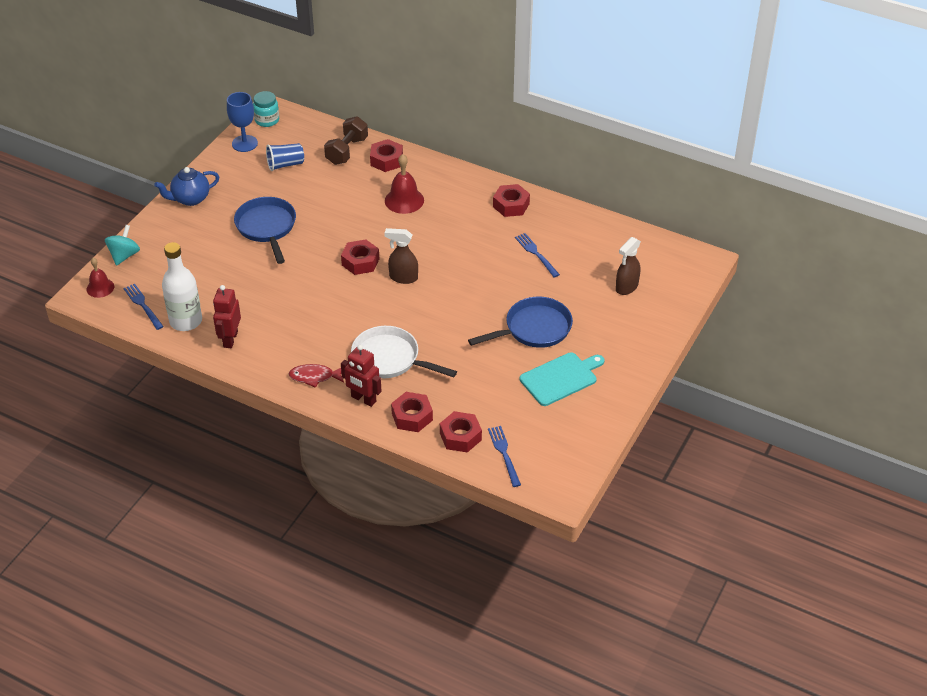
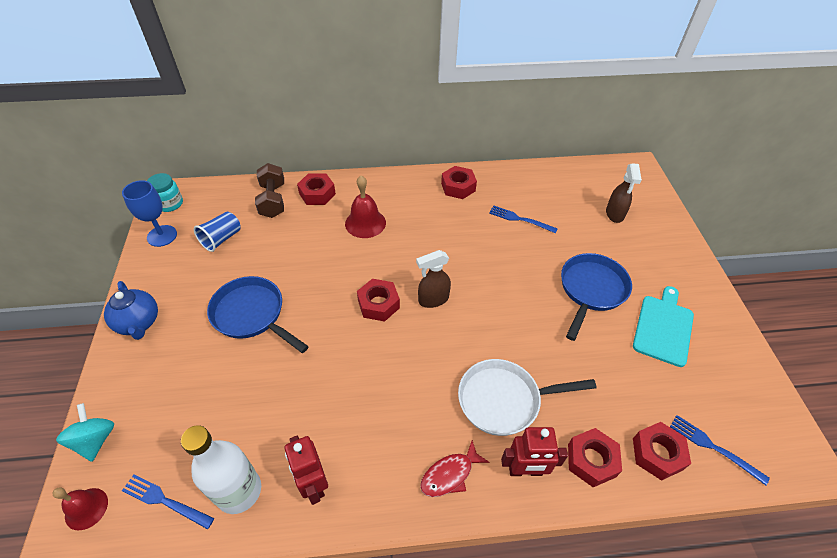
camera: 35 degrees left, 5 degrees up
(190, 199) = (139, 323): blue teapot -> blue teapot turned 60 degrees counterclockwise

